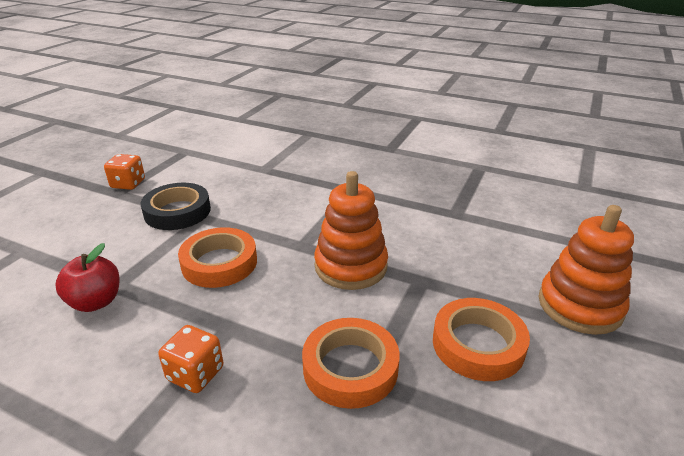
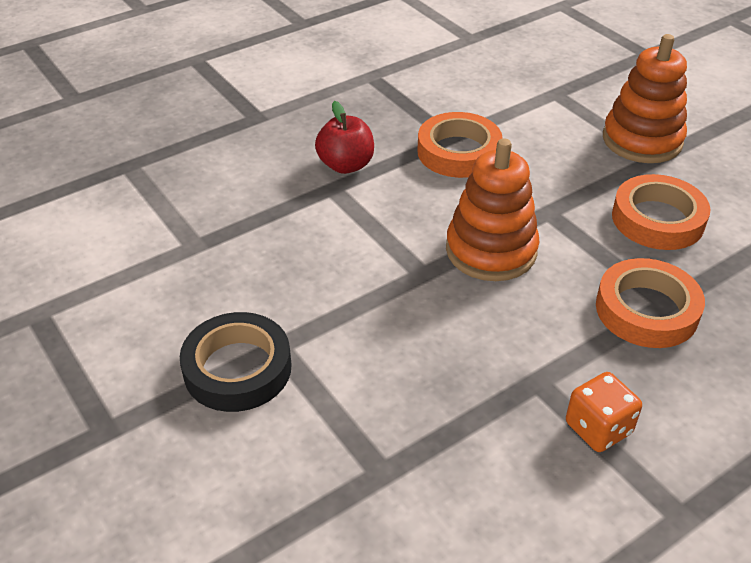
camera: 60 degrees left, 10 degrees up
(96, 302) = (408, 501): red apple -> red apple (346, 165)
(128, 184) = (86, 411): orange dice -> none
(219, 263) = (405, 357): orange tape -> orange tape (458, 152)

